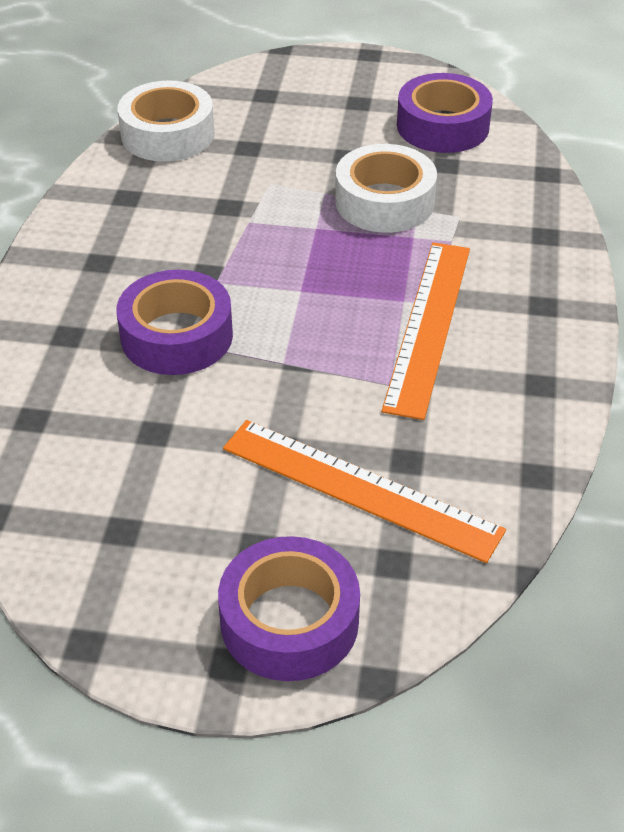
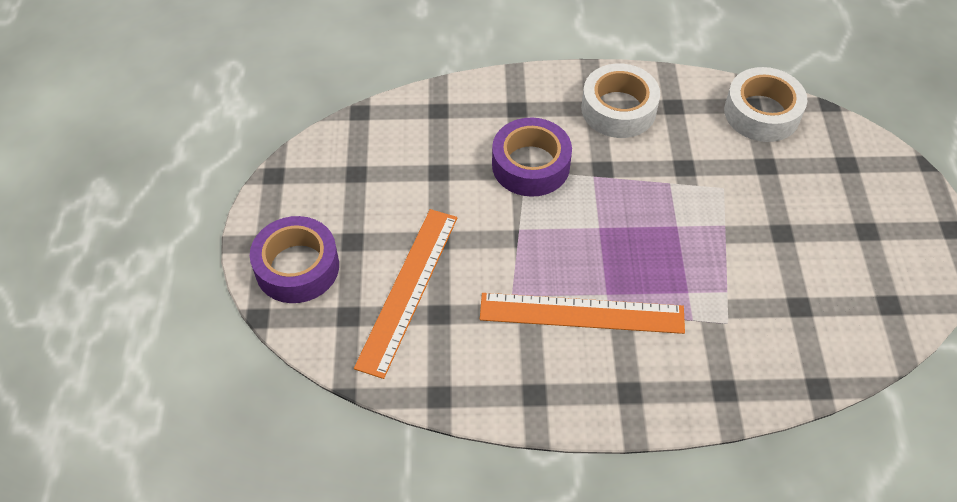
camera: 80 degrees right, 10 degrees up
(384, 202) = (728, 267): white tape -> white tape (618, 109)
(443, 126) = (858, 298): purple tape -> none

